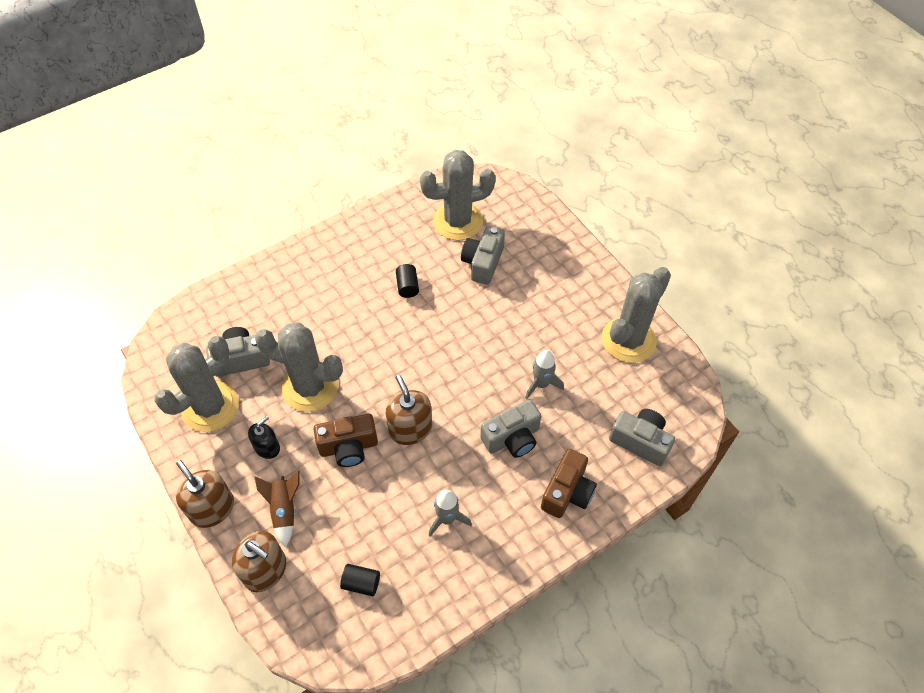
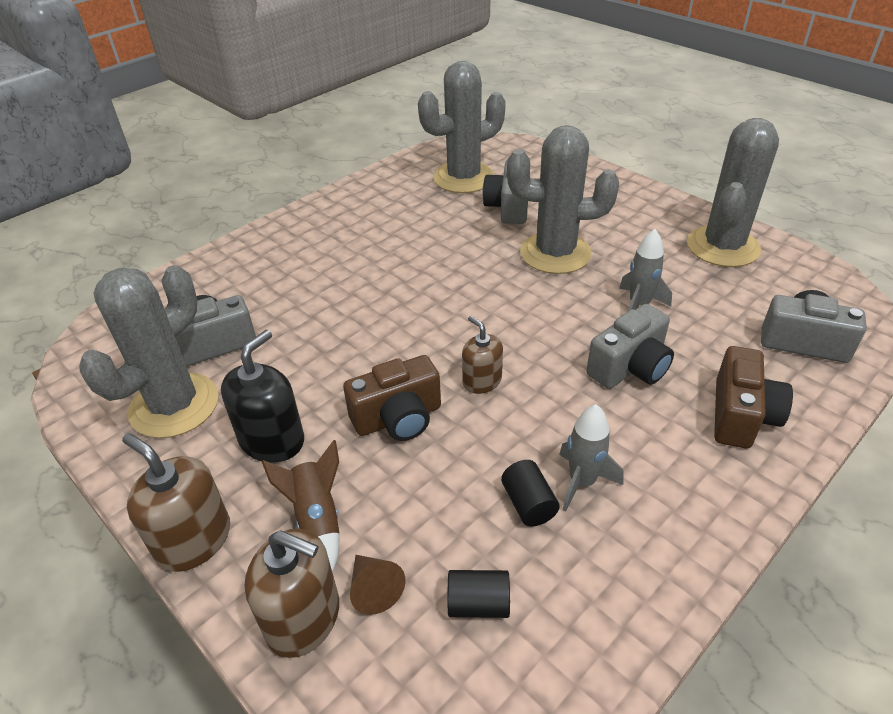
camera: 10 degrees left, 15 degrees down
(267, 447) = (272, 440): black soap dispenser -> black soap dispenser, size x1.56
(307, 561) = (374, 589): none -> brown cone
(310, 387) = (321, 359): grey cactus -> grey cactus (555, 253)
(407, 286) = (423, 240): black cylinder -> black cylinder (528, 504)
(410, 429) = (482, 381): brown soap dispenser -> brown soap dispenser, size x0.64

